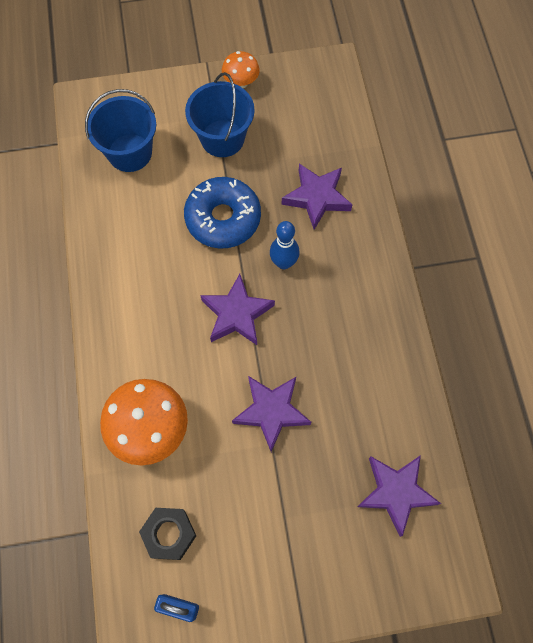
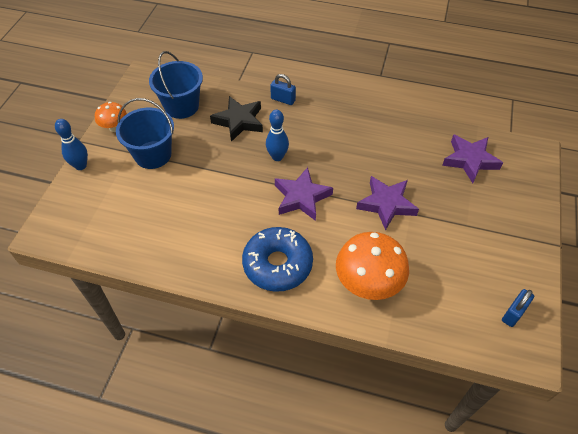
camera: 65 degrees left, 15 degrees down
(130, 153) = (120, 216): blue bucket -> blue bucket (181, 106)
(169, 534) = (455, 300): black nut -> none
(175, 82) = (81, 166): none -> blue bowling pin
(223, 218) = (219, 178): blue donut -> blue donut (277, 264)
(317, 197) = (239, 121): purple star -> black star
(379, 228) = (283, 99): none -> blue padlock

